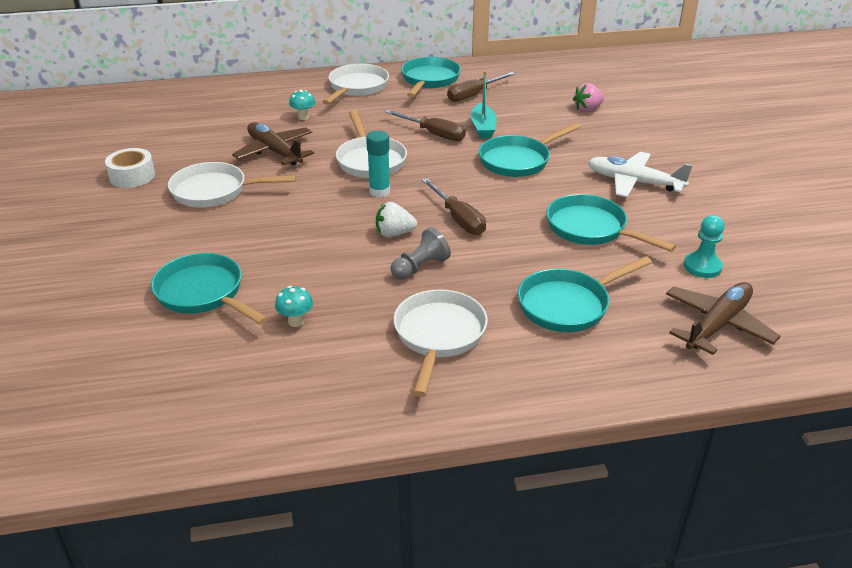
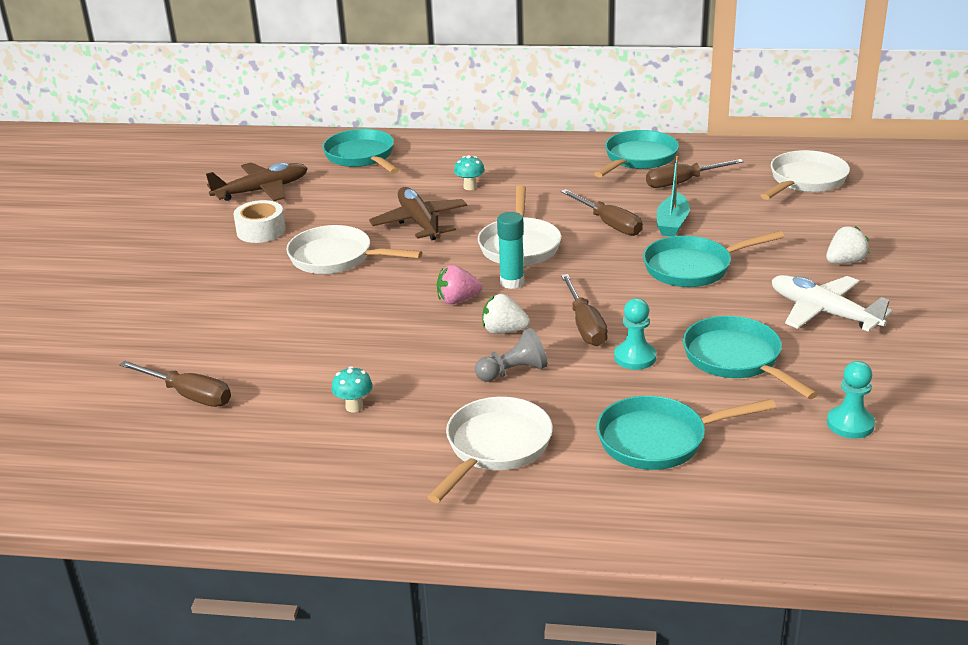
camera: 20 degrees right, 5 degrees down
(131, 338) = (188, 395): none -> brown screwdriver
(203, 293) = (276, 363): turquoise pan -> turquoise pan (362, 156)
(357, 87) = (548, 158): white pan -> white pan (805, 180)
(512, 239) = (635, 357): none -> turquoise pawn
(587, 109) = (817, 216): pink strawberry -> pink strawberry (457, 300)
(627, 141) = (845, 262): none -> white strawberry
(717, 325) = (826, 493): brown plane -> brown plane (261, 191)

